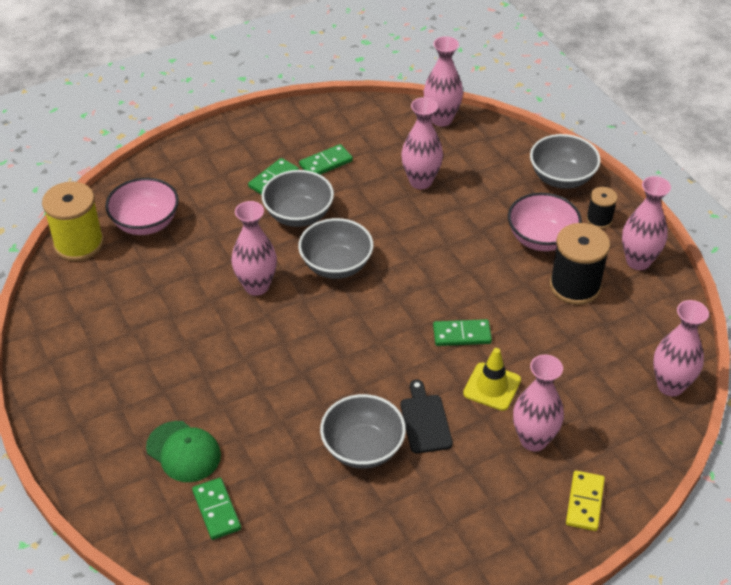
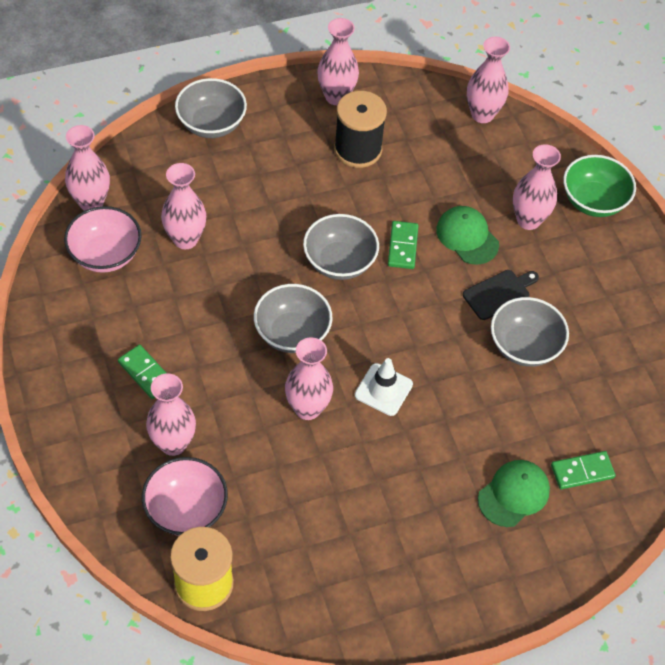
camera: 85 degrees left, 10 degrees up
(207, 206) = (173, 443): none -> pink vase
(287, 338) = (383, 389): none -> white traffic cone
(298, 215) = (209, 356): grey bowl -> grey bowl (339, 262)
(326, 163) = (132, 320): green domino -> none
(425, 421) = (499, 293): black cutting board -> black cutting board turned 150 degrees clockwise
(492, 387) = (467, 237): yellow traffic cone -> green cap
(541, 239) = (292, 159): pink bowl -> pink bowl (105, 254)
(584, 502) = (593, 201): yellow domino -> green bowl
(599, 219) = (276, 110): black spool -> none

